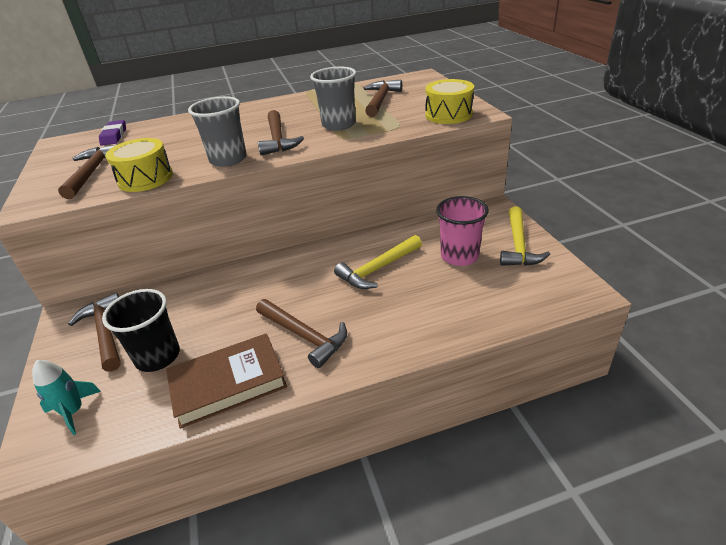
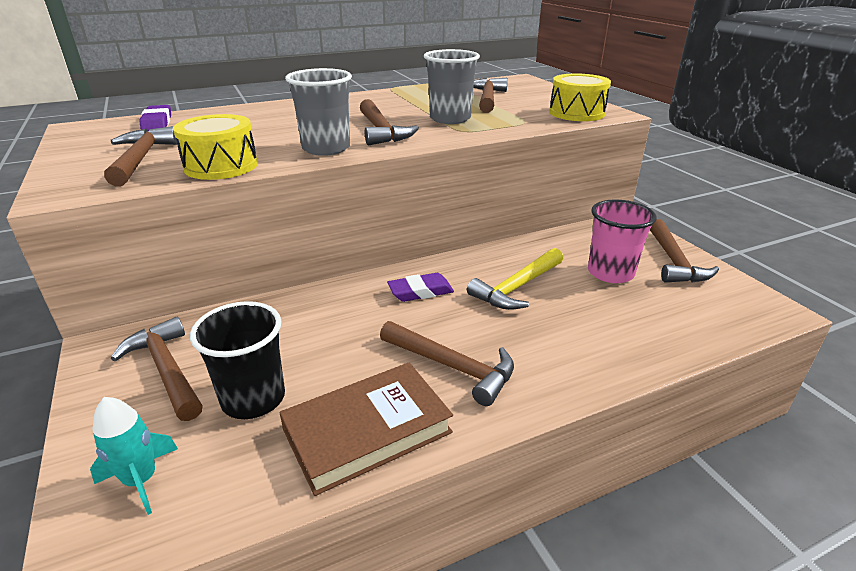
camera: 10 degrees left, 5 degrees down
(301, 272) = (420, 292): none -> purple eraser
(518, 245) = (674, 261): yellow hammer -> brown hammer

